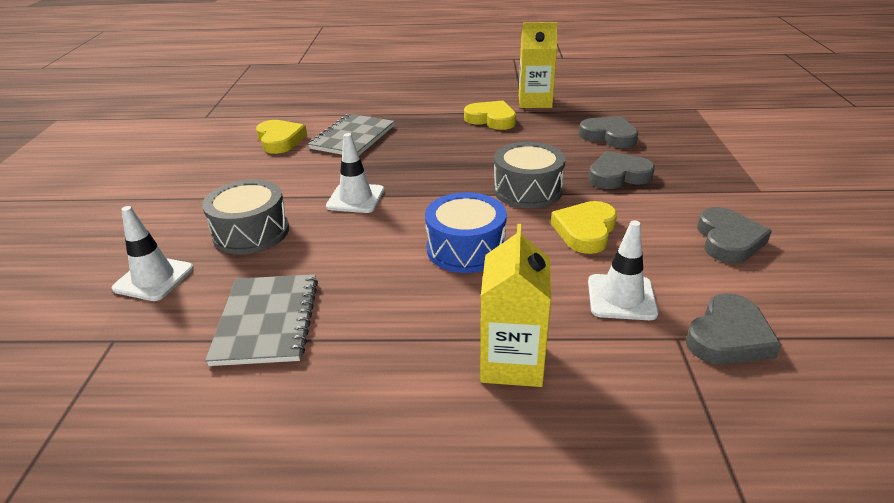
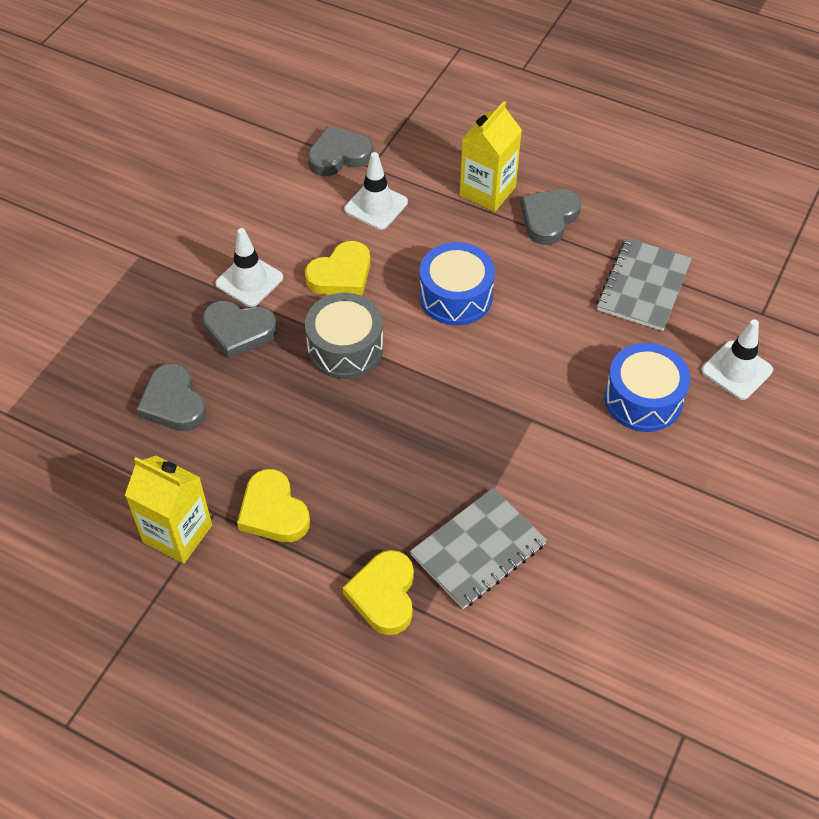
camera: 155 degrees left, 20 degrees up
(251, 232) = (643, 399): grey drum -> blue drum
(280, 140) = (578, 589): yellow heart -> yellow heart (384, 595)
(355, 198) = (523, 410): white traffic cone -> white traffic cone (249, 281)
(728, 240) = (241, 219): grey heart -> grey heart (549, 218)

